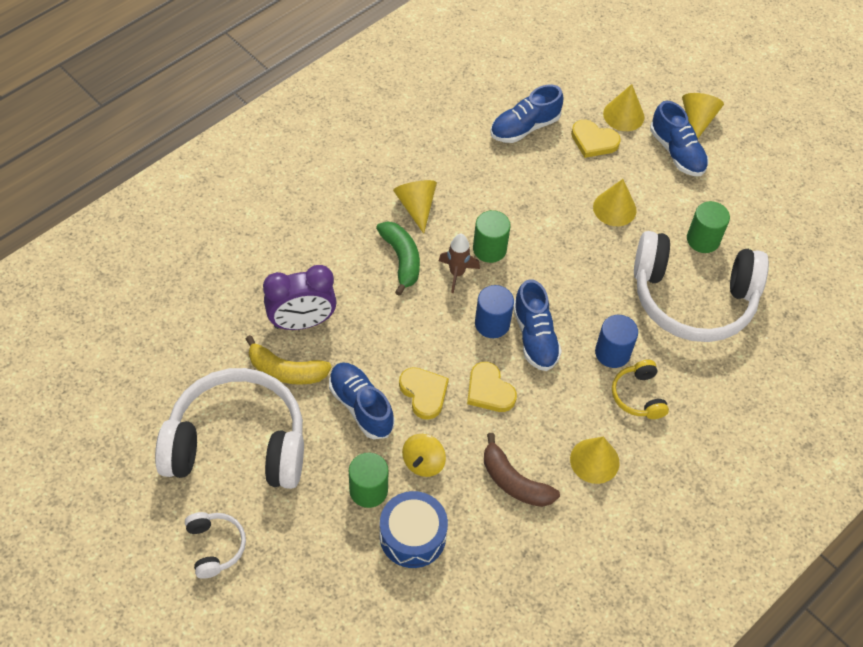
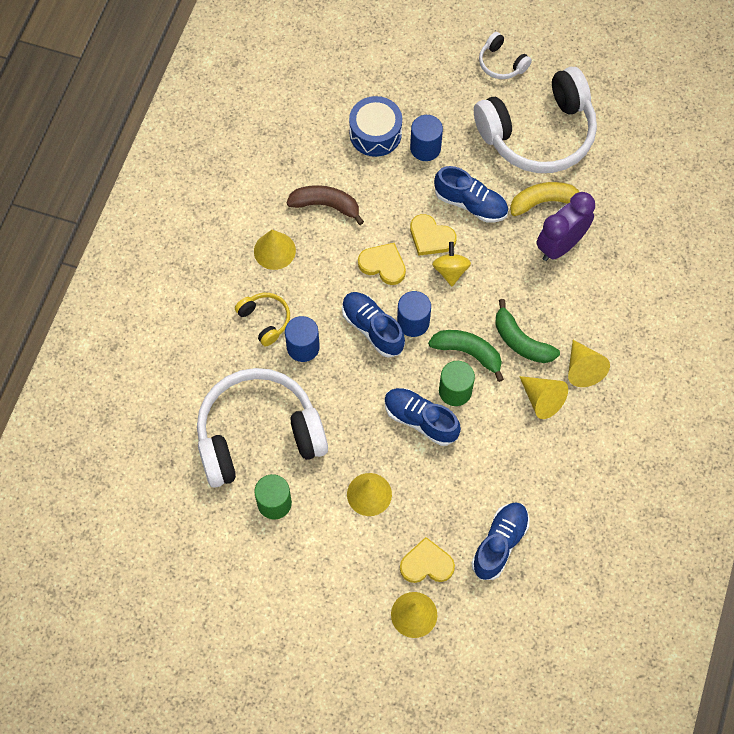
camera: 155 degrees right, 10 degrees up
(368, 490) = (425, 148): green cylinder -> blue cylinder
(423, 462) = (399, 186): yellow spinning top -> yellow spinning top (450, 271)
(457, 273) = (468, 352): brown rocket -> green banana
(677, 152) = (341, 595): blue shoe -> blue shoe (420, 420)
(697, 120) = (339, 649): yellow cone -> yellow cone (583, 369)

